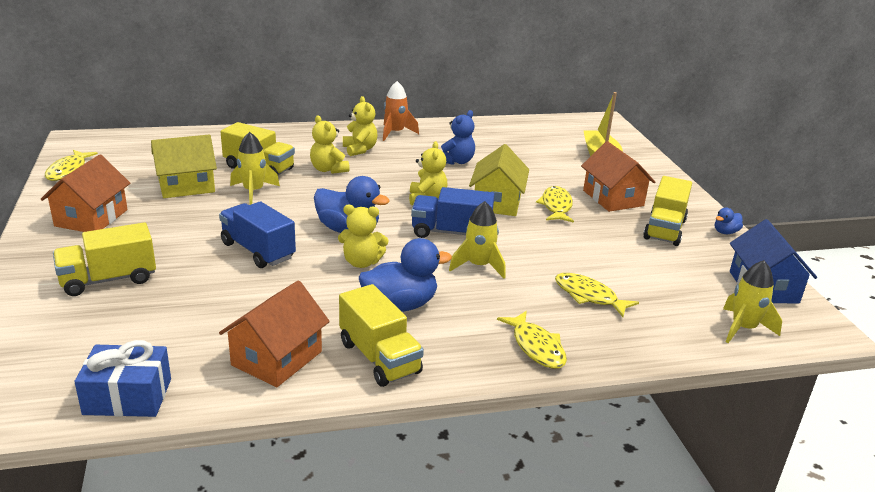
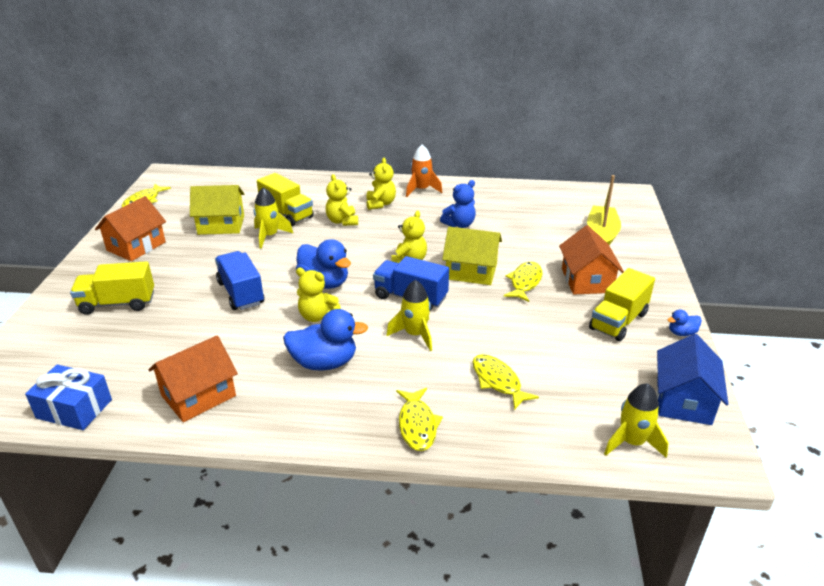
camera: 20 degrees right, 5 degrees up
(379, 357) = (278, 410): yellow truck -> none
(497, 202) = (471, 271): yellow house -> yellow house turned 75 degrees clockwise

